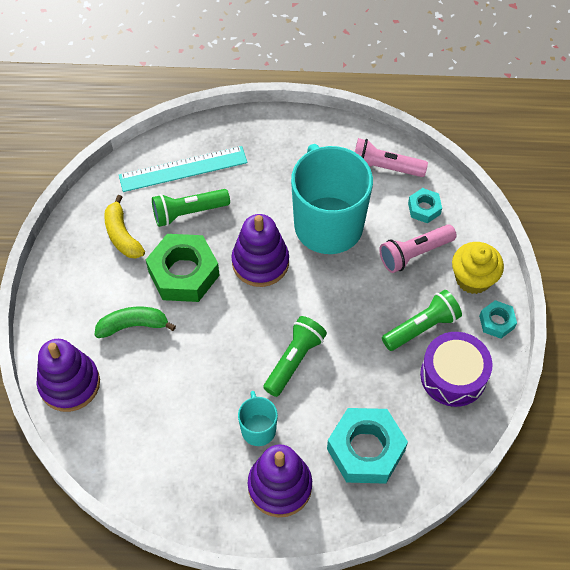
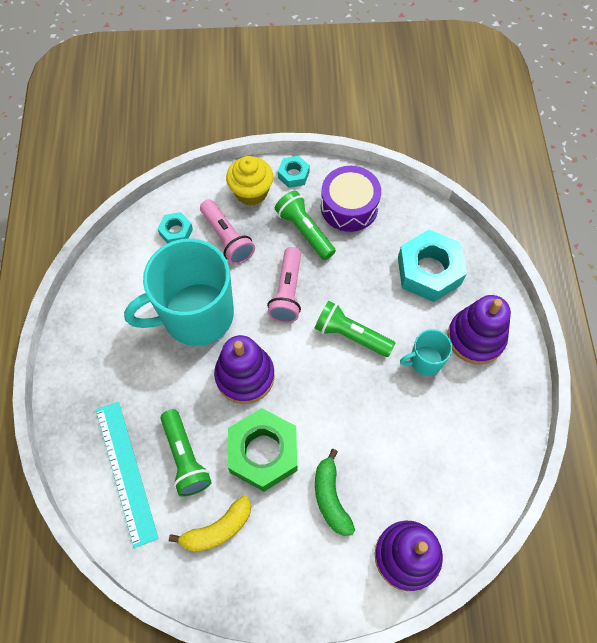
camera: 95 degrees left, 5 degrees up
(384, 167) = (127, 267): pink flashlight -> pink flashlight (287, 292)

